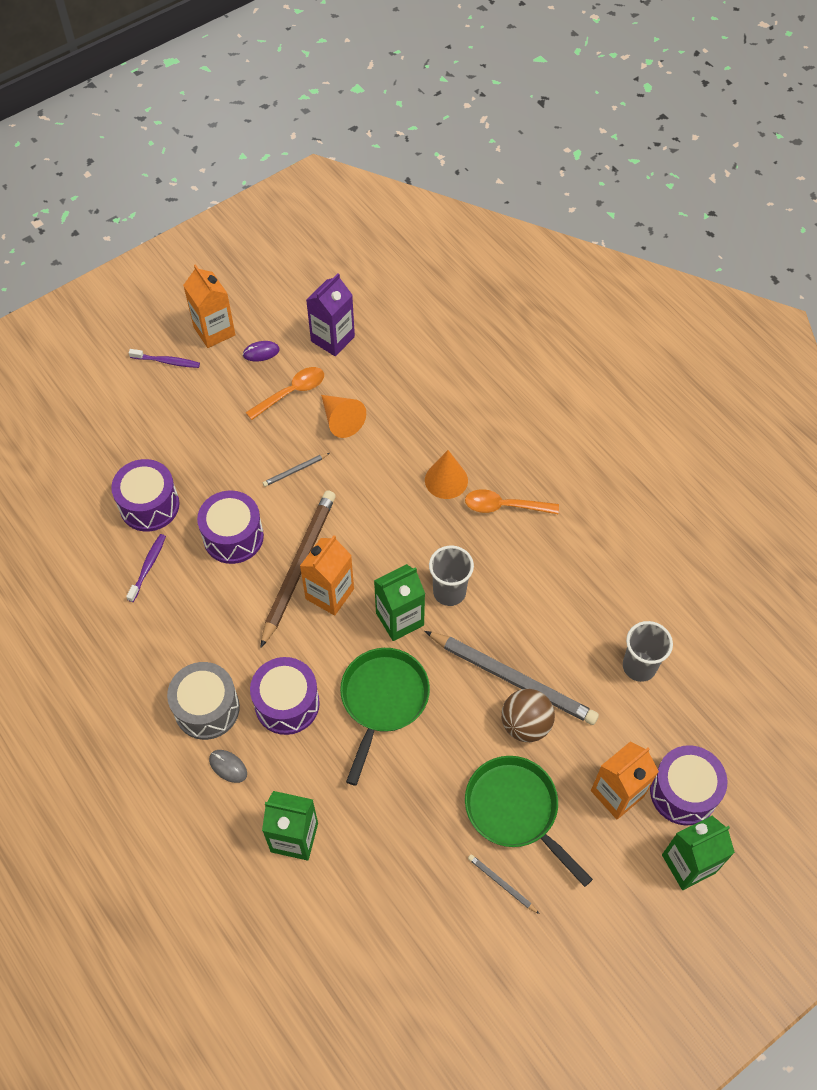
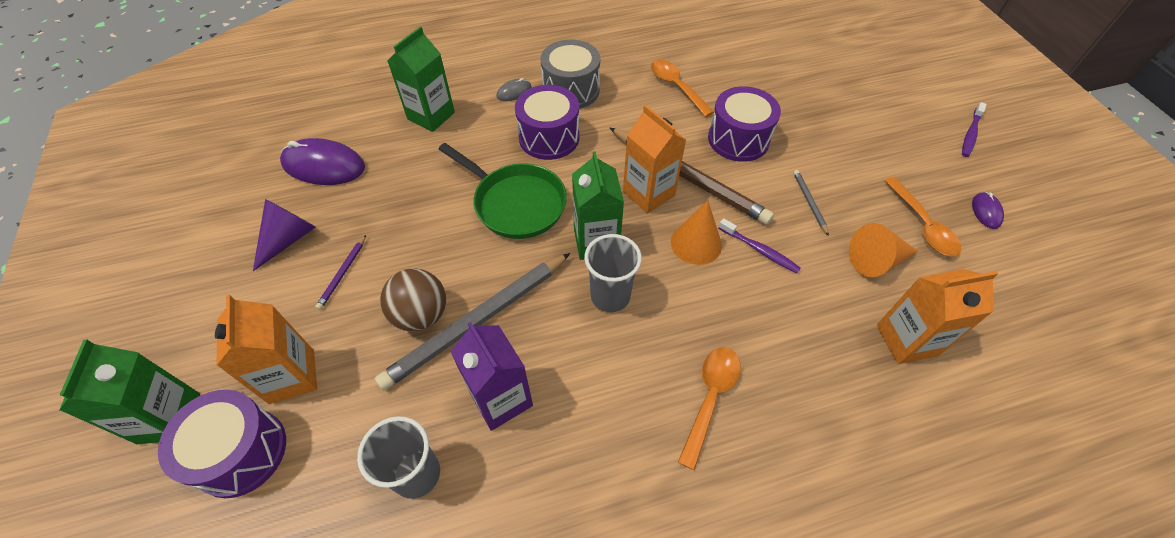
camera: 110 degrees right, 5 degrees down
(148, 567) = (723, 81): purple toothbrush -> purple toothbrush (759, 250)
(149, 505) = (789, 92): purple drum -> none
(170, 608) = (676, 87): none -> orange spoon
(214, 331) = (1018, 178): orange carton -> orange carton (906, 340)
(332, 339) = (1012, 286): purple carton -> purple carton (501, 399)
(404, 910) = (324, 165): none -> purple mouse
(446, 480) = (766, 343): orange cone -> orange cone (696, 243)
(502, 884) = (288, 239): grey pencil -> purple cone
(515, 810) = (343, 273): green pan -> purple pencil

